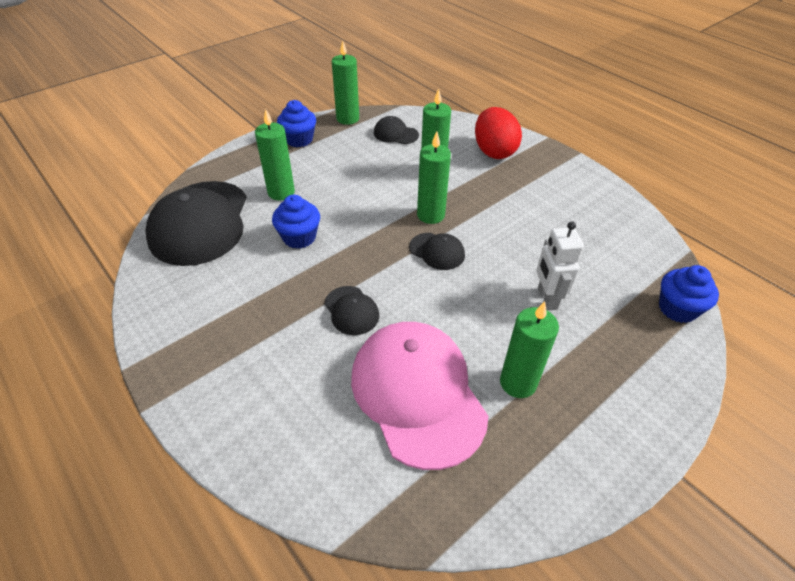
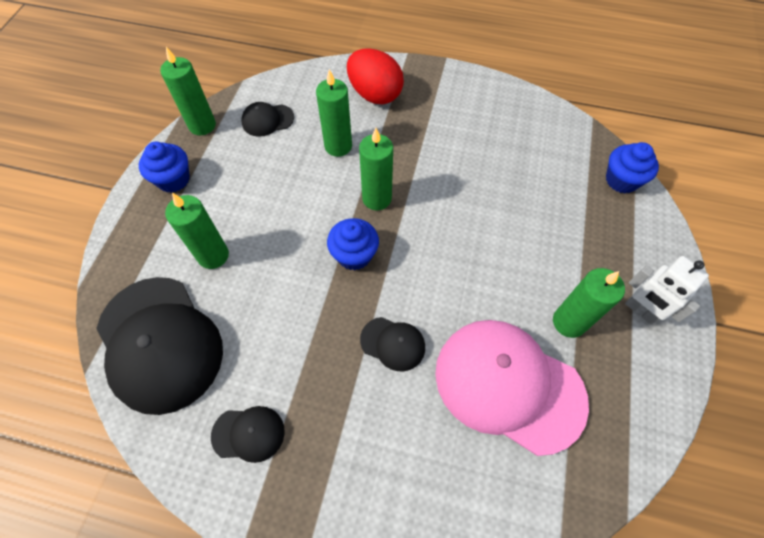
camera: 35 degrees left, 15 degrees up
(299, 237) = (278, 297): blue cupcake -> blue cupcake (354, 255)
(437, 251) = (413, 235): black cap -> black cap (248, 433)
(546, 299) = (531, 229): white robot -> white robot (640, 311)

